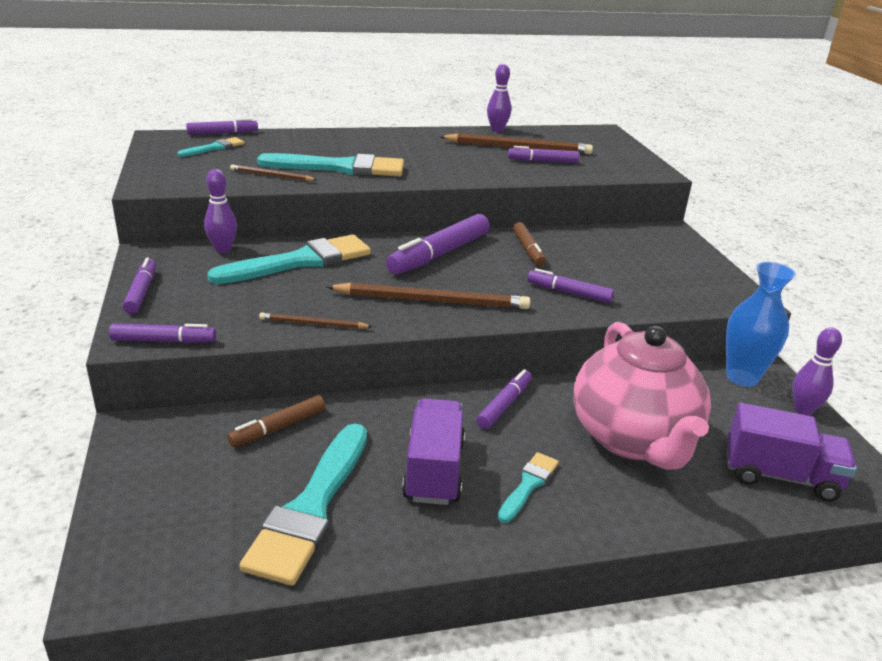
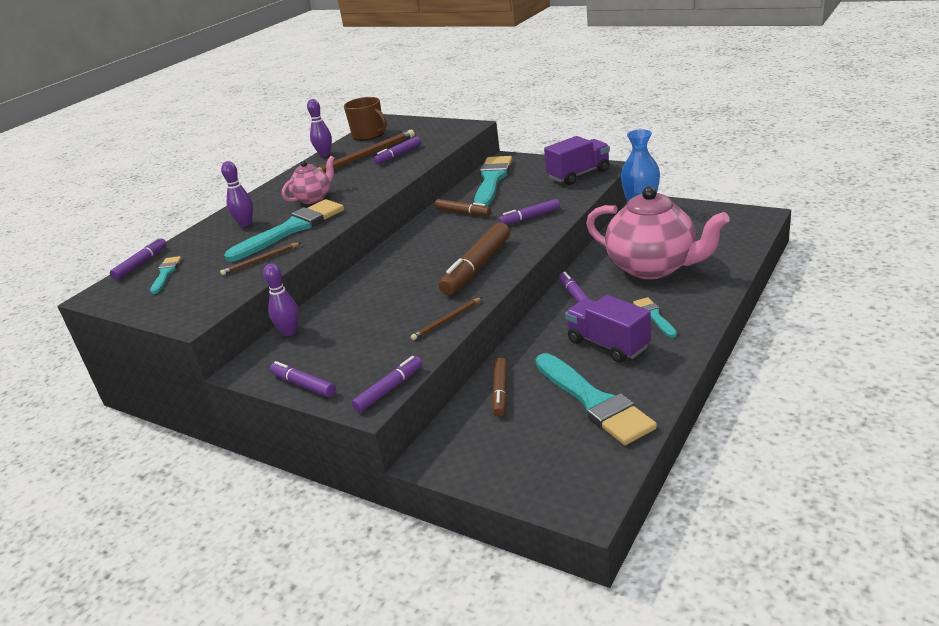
camera: 40 degrees left, 0 degrees up
(300, 261) = (356, 302): turquoise brush -> turquoise brush (492, 180)
(408, 156) = (313, 198): none -> pink teapot
(432, 301) = (477, 267): brown pencil -> brown marker
(440, 254) = (424, 245): purple marker -> none
(563, 134) = (369, 135): none -> brown mug
(780, 476) = (726, 237): purple truck -> purple truck (578, 175)
(803, 410) = (686, 207): purple bowling pin -> purple bowling pin (245, 224)

